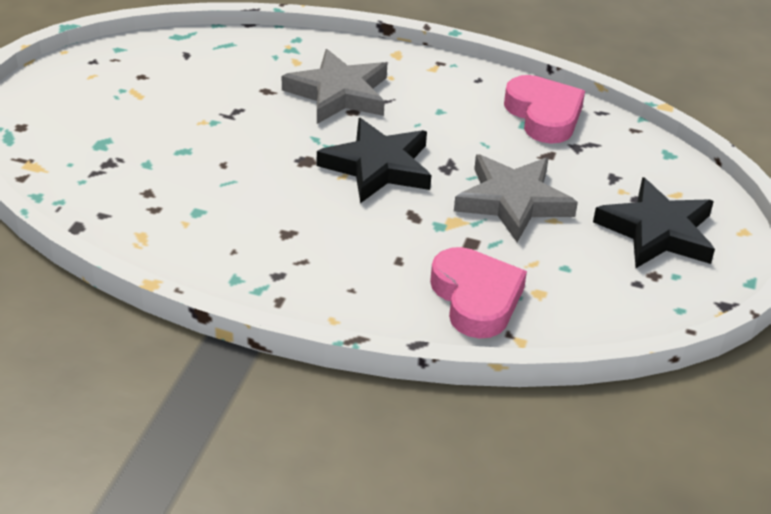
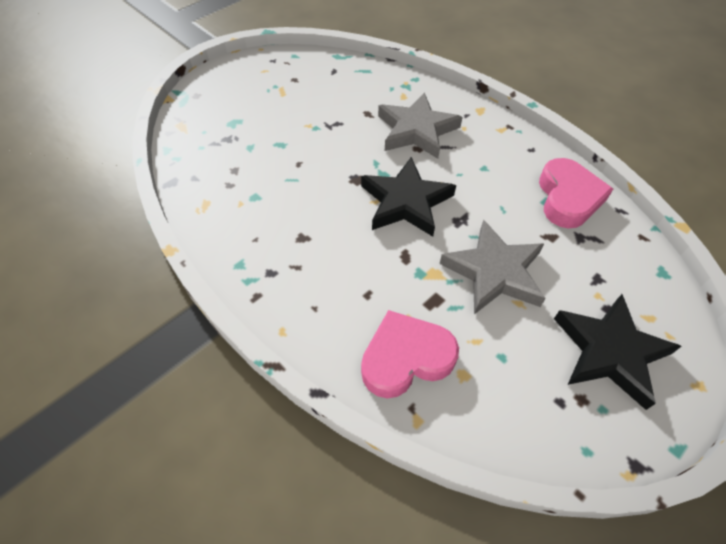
camera: 30 degrees right, 15 degrees up
(476, 298) = (406, 358): pink heart -> pink heart turned 120 degrees counterclockwise

